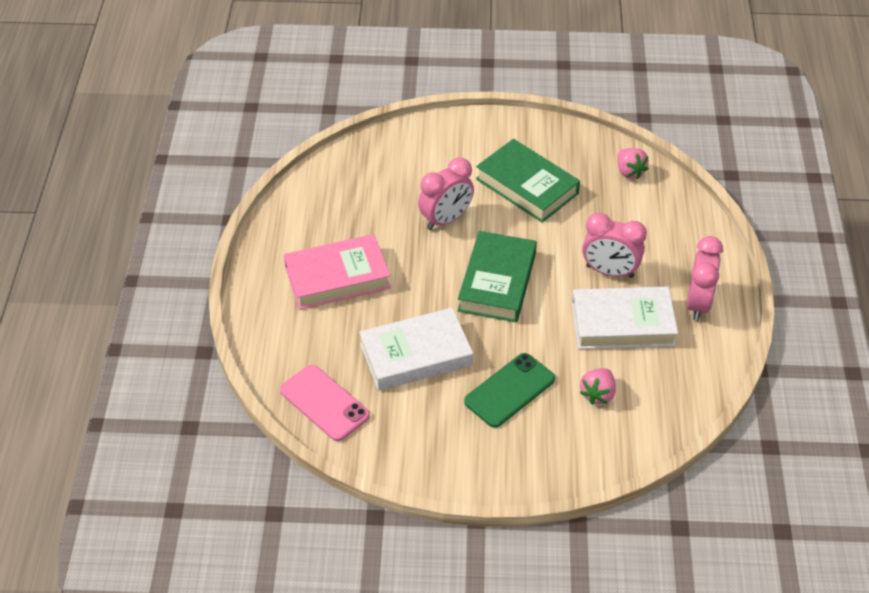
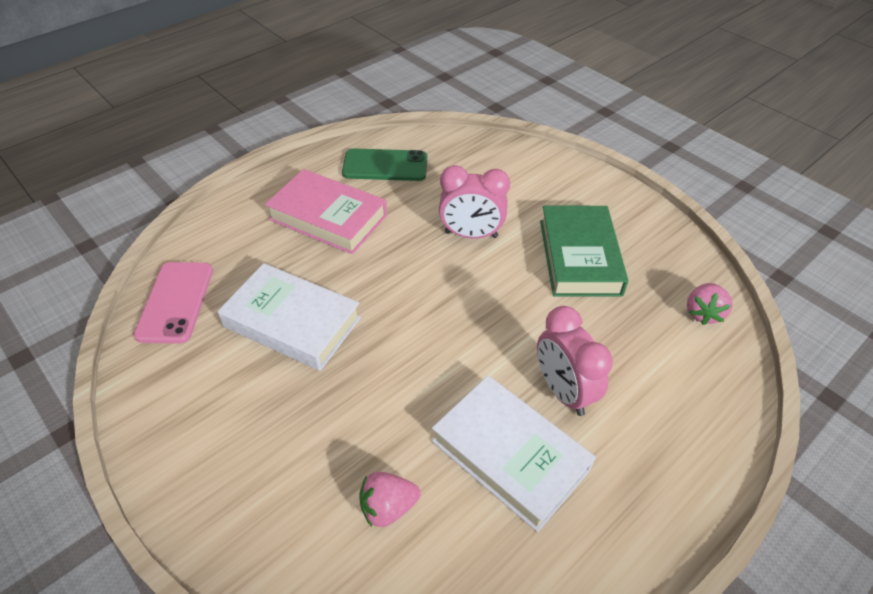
camera: 45 degrees right, 0 degrees up
(497, 282) = (443, 316): green book -> none
(509, 390) = (316, 423): green phone -> green phone (385, 166)
(698, 304) = (623, 507): pink clock -> none

